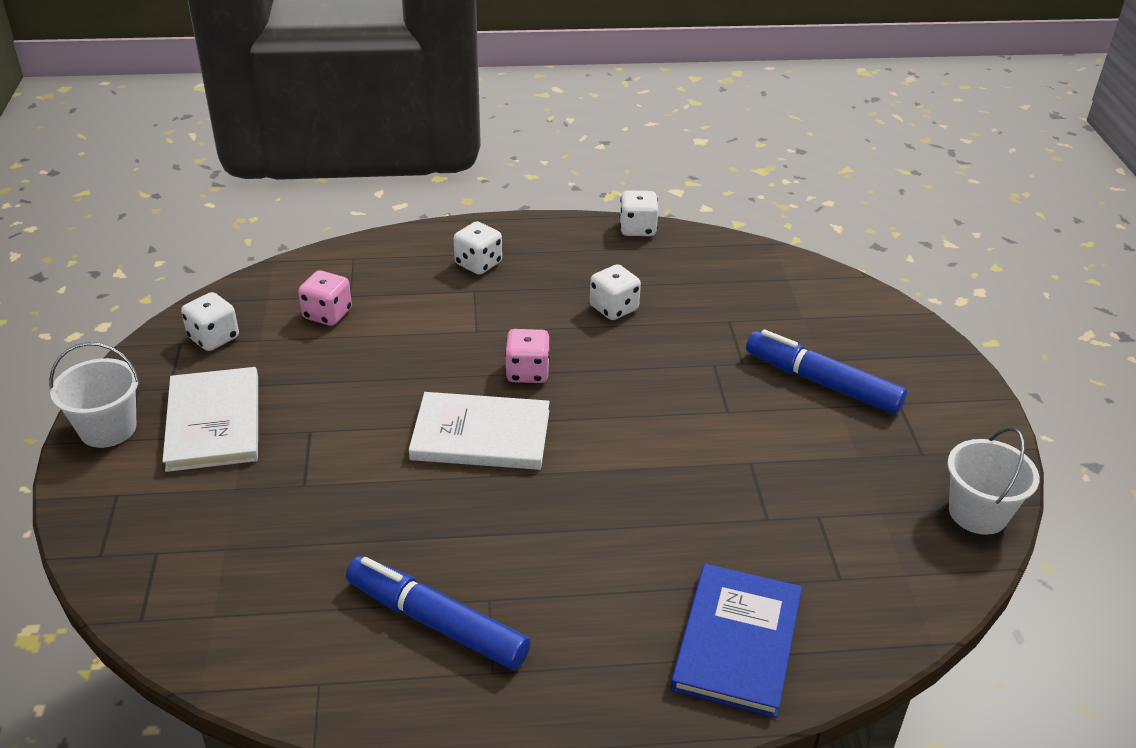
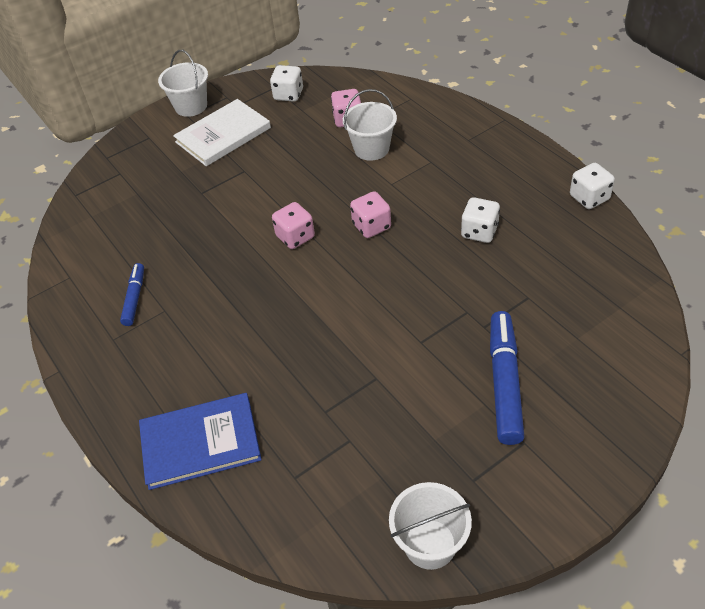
camera: 65 degrees right, 10 degrees up
(401, 319) = (371, 149): none -> white bucket
(436, 622) = (134, 298): blue marker -> blue marker, size x0.57
(478, 264) = (461, 148): white dice -> none
(481, 435) = (295, 237): white book -> pink dice

